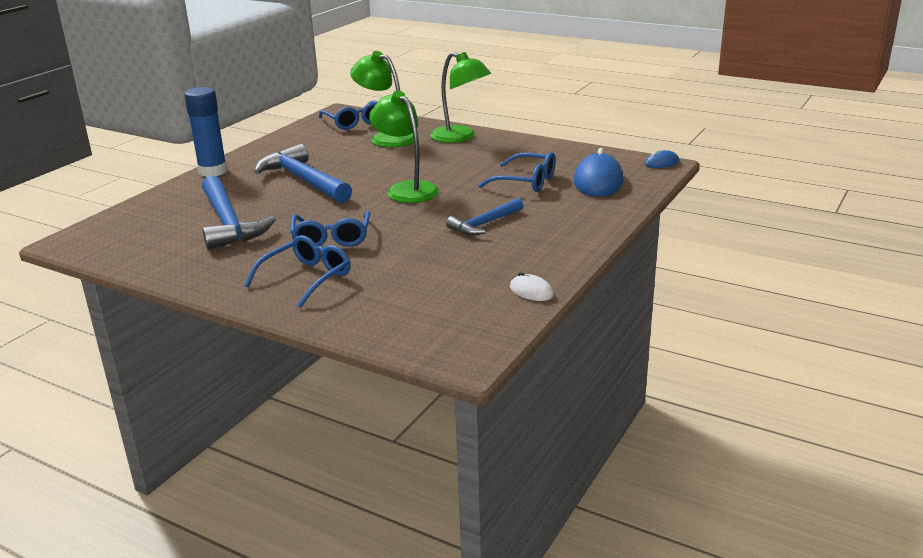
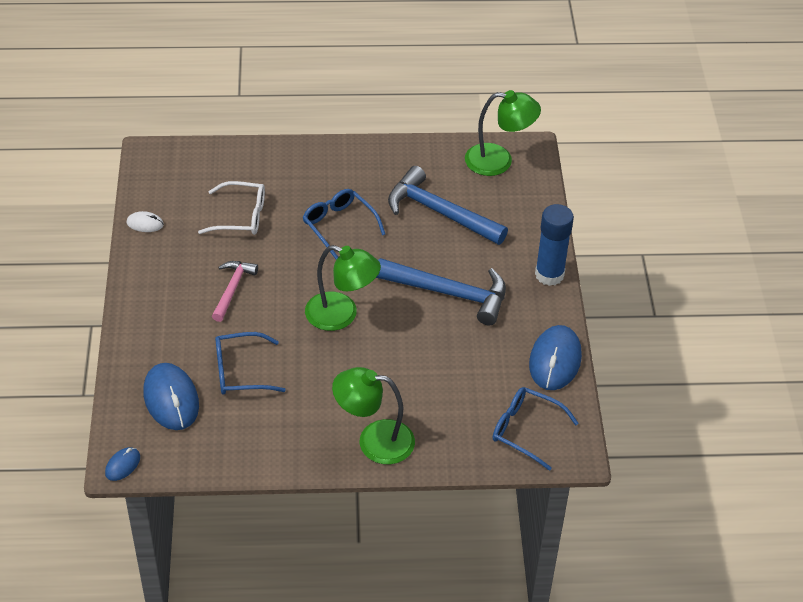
camera: 145 degrees right, 20 degrees up
(286, 139) = (555, 360): none -> blue mouse
(306, 278) = (312, 179): blue glasses -> none
(386, 138) = (454, 407): green lamp -> green lamp (499, 161)
(419, 269) = (241, 216): none -> white glasses
(484, 224) = (232, 289): blue hammer -> pink hammer

